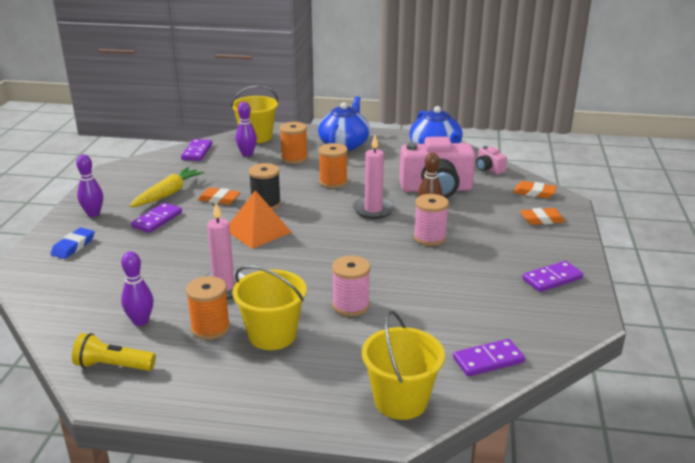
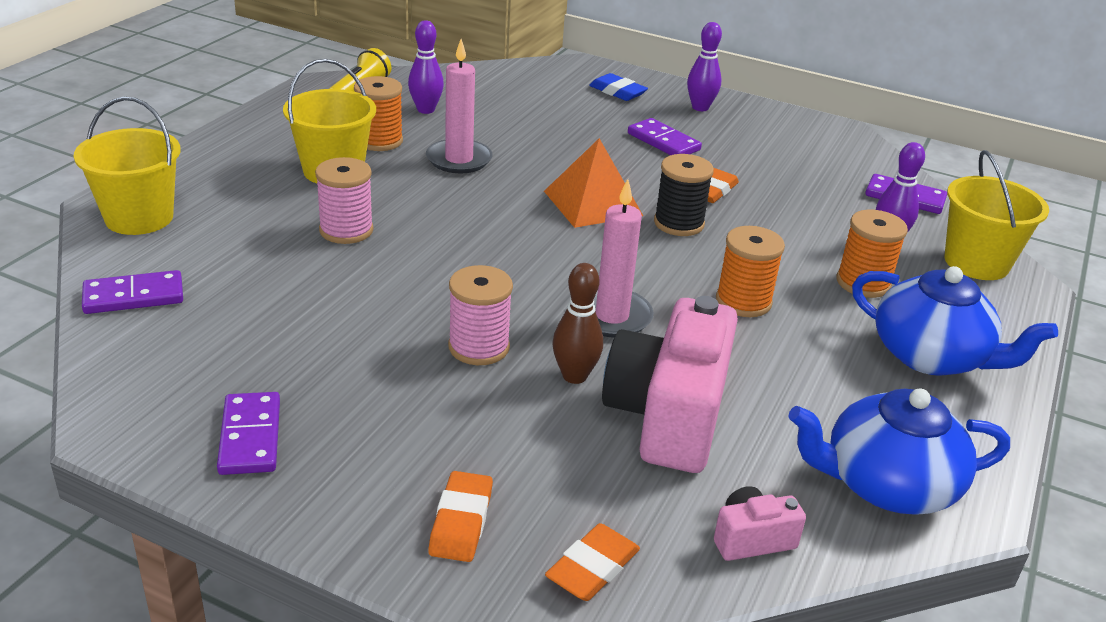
camera: 105 degrees right, 5 degrees up
(168, 194) = (744, 157): yellow carrot -> none
(488, 360) = (134, 296): purple domino -> purple domino turned 75 degrees clockwise

